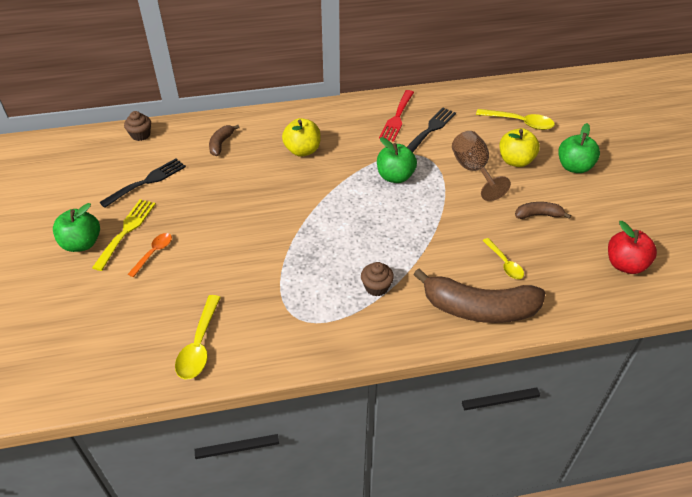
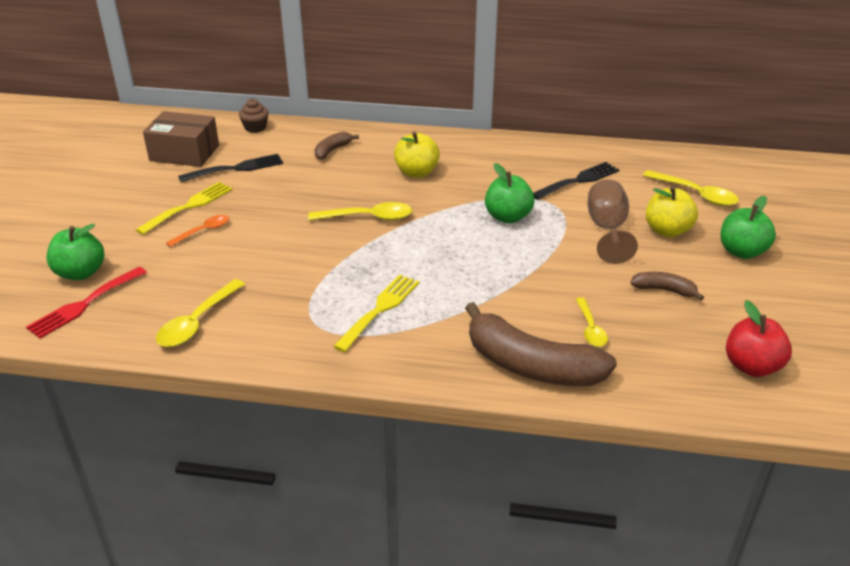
camera: 20 degrees right, 10 degrees down
(82, 243) = (140, 208): green apple -> green apple (80, 273)
(90, 176) = (184, 153): none -> brown box
(286, 204) = (368, 217): none -> yellow spoon
(342, 290) = (380, 309): none -> yellow fork
(376, 287) = (421, 316): brown cupcake -> none
(397, 118) = (544, 162): red fork -> red fork (84, 304)

